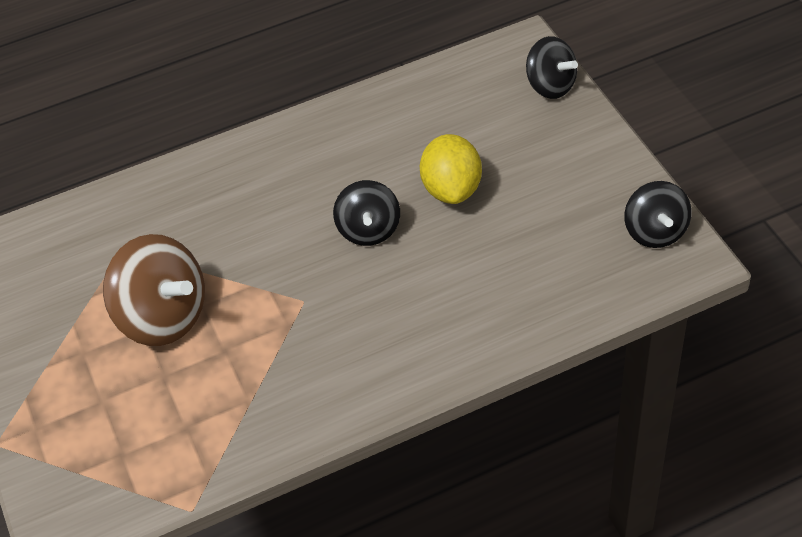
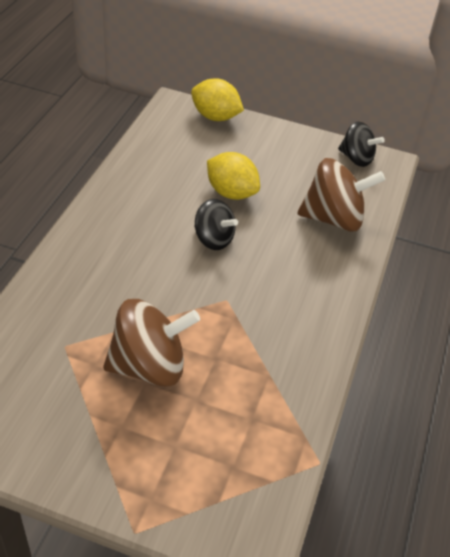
camera: 55 degrees left, 5 degrees down
(526, 287) = (333, 219): none -> brown spinning top
(550, 85) = (215, 117): black spinning top -> yellow lemon

